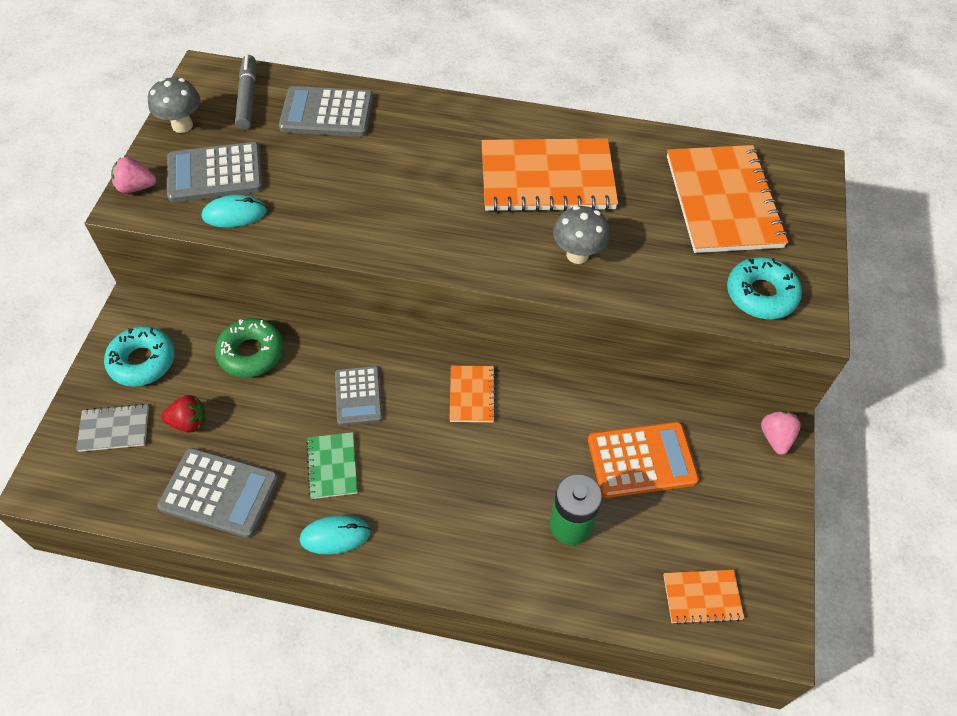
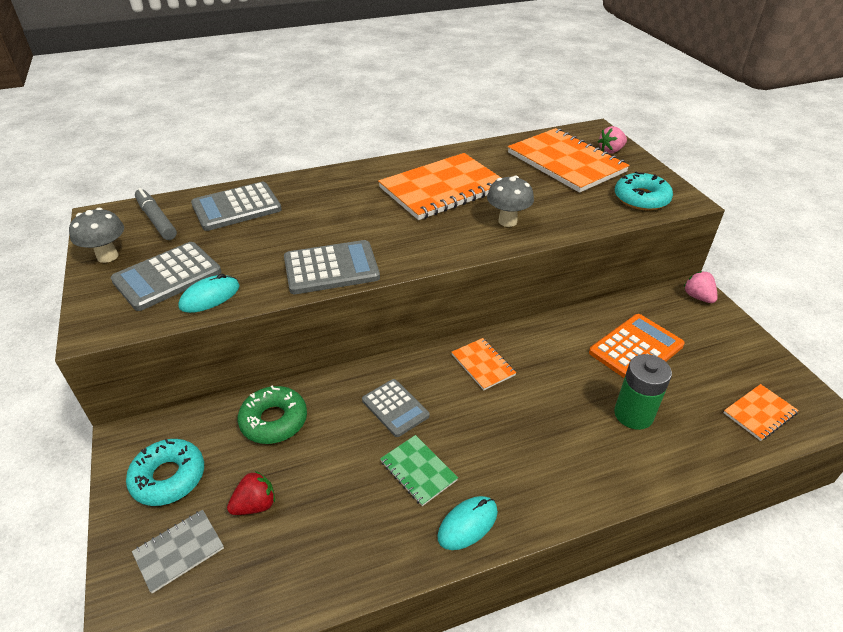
camera: 30 degrees left, 15 degrees down
(136, 187) = (93, 313): pink strawberry -> pink strawberry (611, 151)
(219, 493) = (332, 549): grey calculator -> grey calculator (331, 268)

